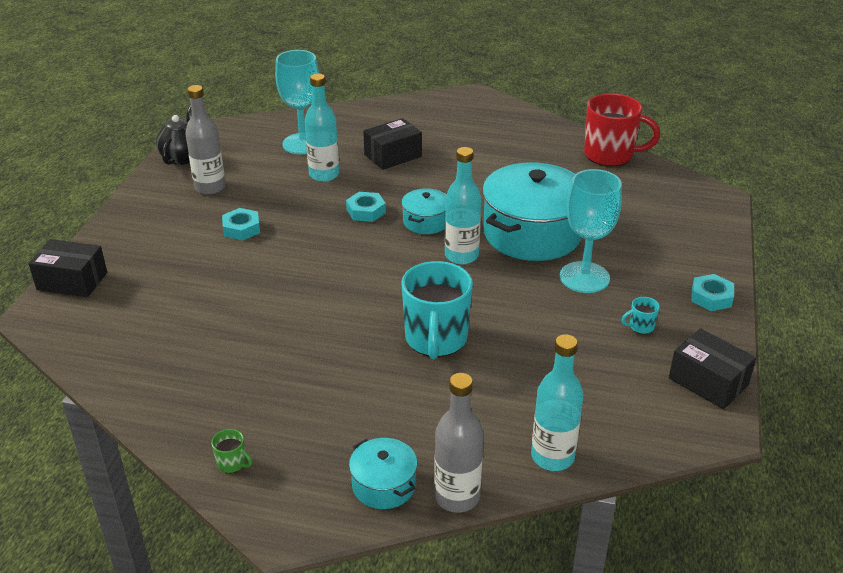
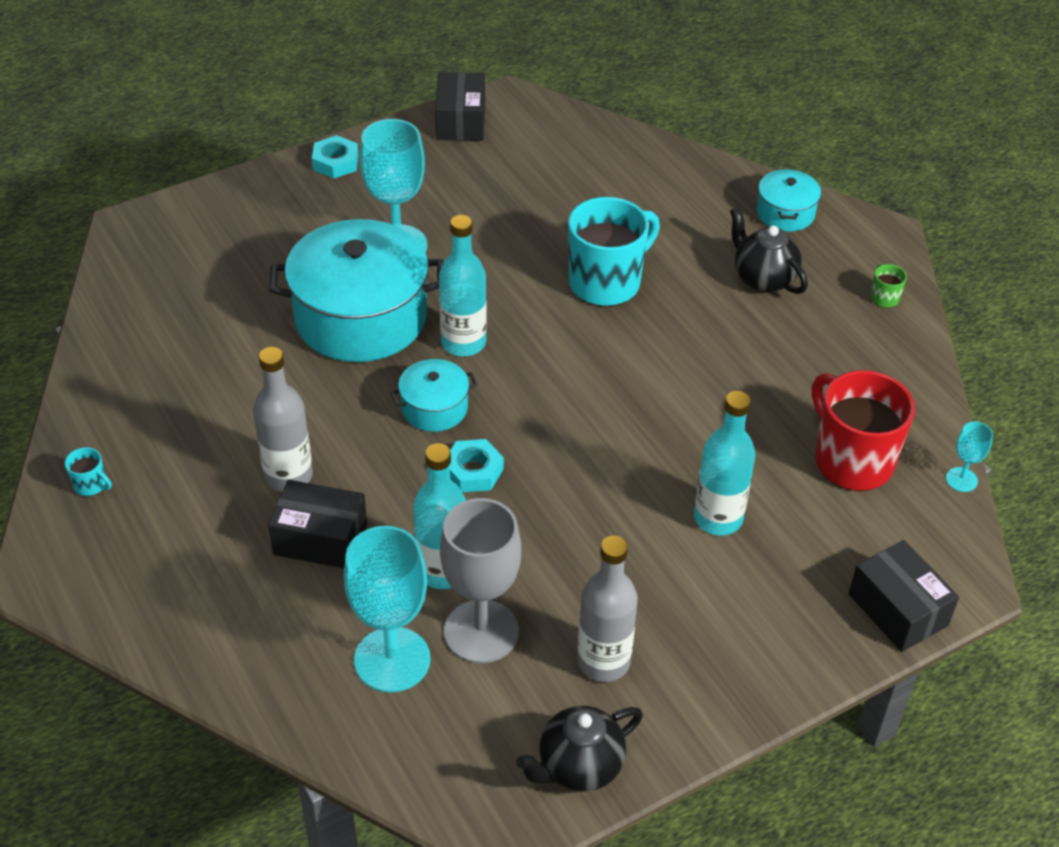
camera: 135 degrees left, 10 degrees up
(75, 368) = (961, 479): none -> turquoise goblet
(241, 228) = (637, 551): turquoise nut -> none
(278, 168) = (481, 631): none -> grey goblet
(338, 414) = (763, 279): none -> black teapot
(457, 497) = (744, 176): grey bottle -> grey bottle (288, 476)
(552, 457) = (645, 154): turquoise bottle -> turquoise bottle (718, 518)
(610, 155) = (108, 347): red mug -> red mug (851, 460)
(640, 327) = (432, 181): turquoise mug -> turquoise mug (91, 485)

